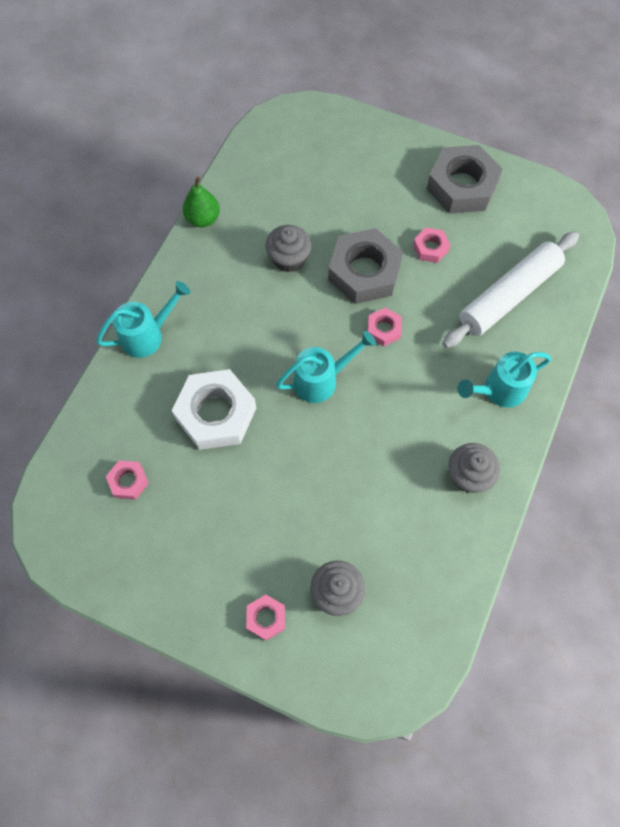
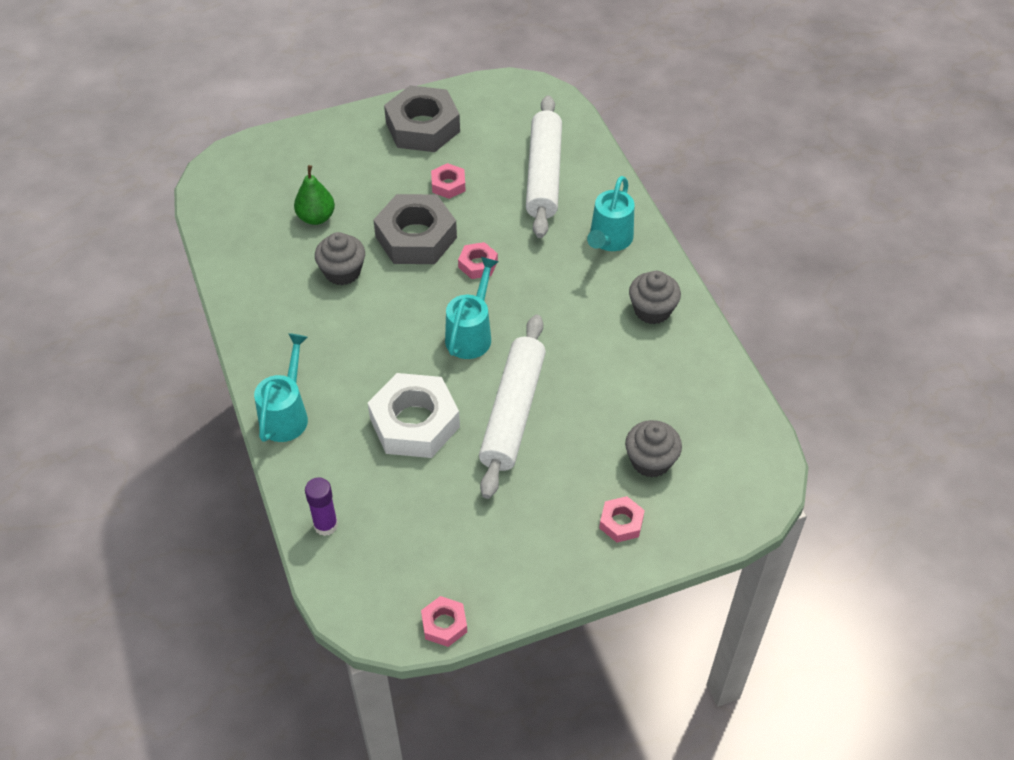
camera: 45 degrees left, 15 degrees down
(89, 436) = (326, 525): none -> purple glue stick
(128, 481) = (399, 528): pink nut -> pink nut (444, 624)
(203, 219) = (232, 296): green pear -> green pear (316, 217)
(285, 465) = (512, 412): none -> white rolling pin

